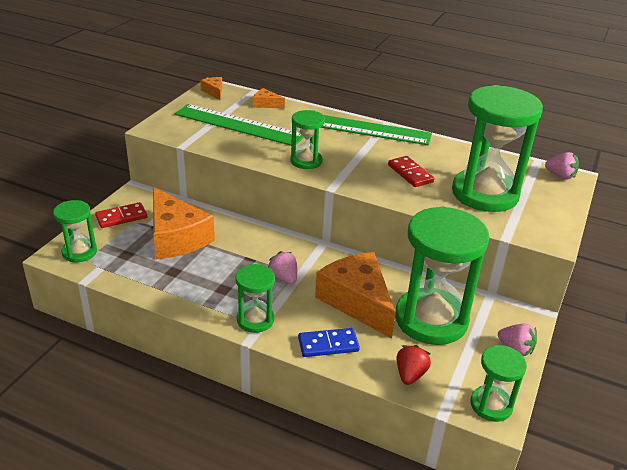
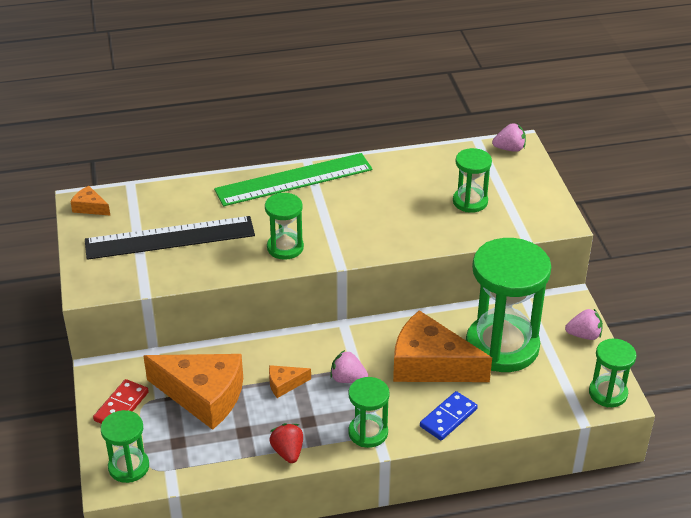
camera: 35 degrees left, 5 degrees up
(239, 125) = (170, 238): green ruler -> black ruler
(266, 104) = (165, 196): orange cheese -> orange cheese (284, 384)
(410, 173) = (389, 212): red domino -> none
(410, 374) = (532, 404): red strawberry -> red strawberry (288, 452)
(485, 194) = (470, 202): green hourglass -> green hourglass, size x0.50

